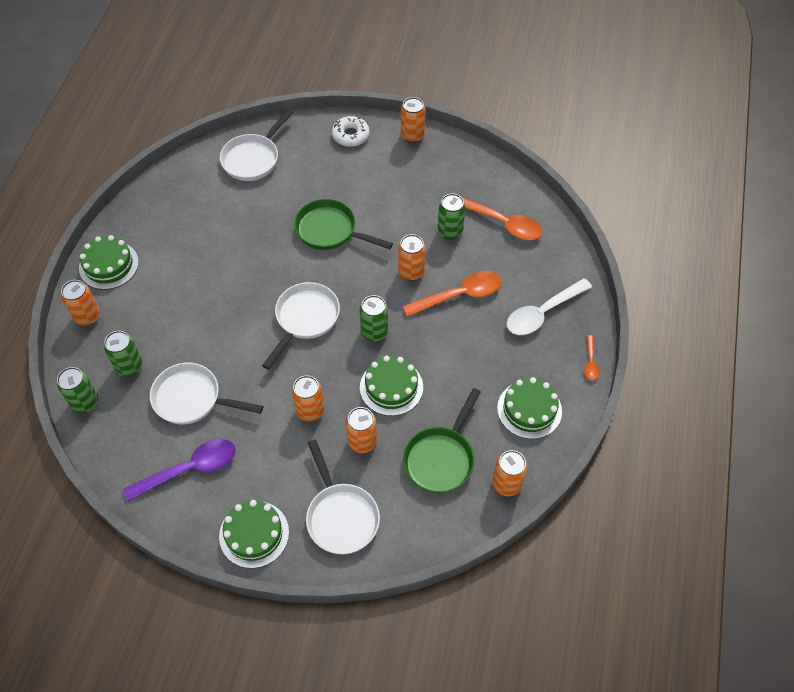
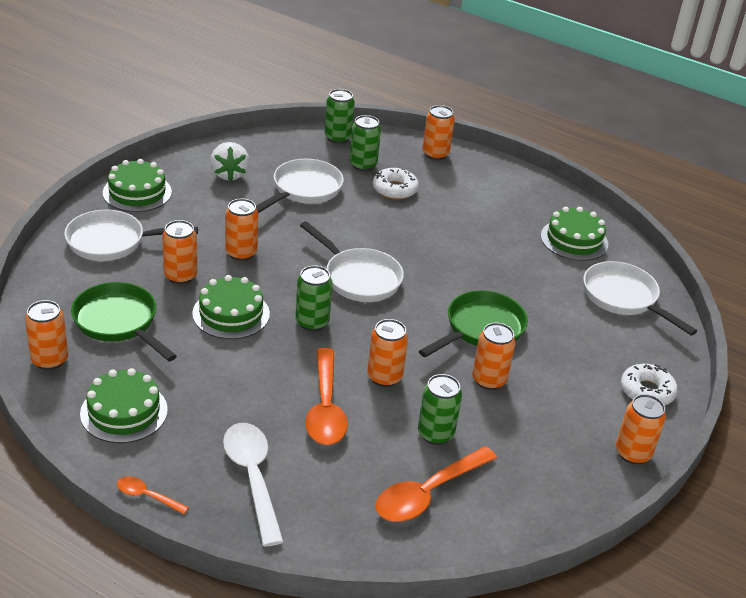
camera: 105 degrees right, 20 degrees down
(109, 265) = (495, 175): green cake -> green cake (574, 240)
(162, 331) = (395, 189): none -> white donut
(190, 469) = (229, 174): purple spoon -> white strawberry
(383, 215) = (489, 380): none -> orange can

